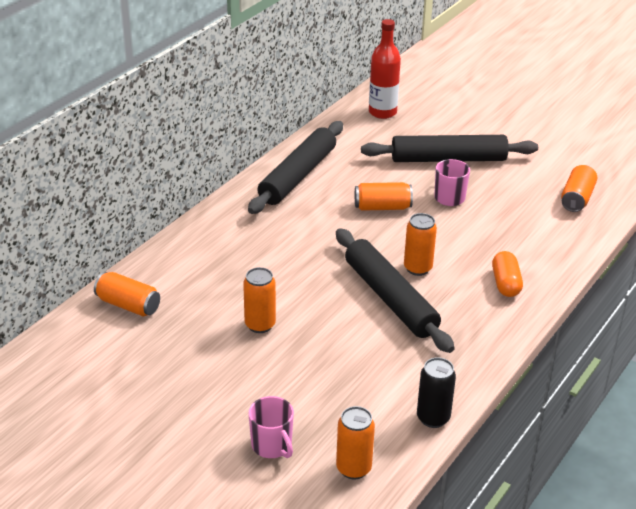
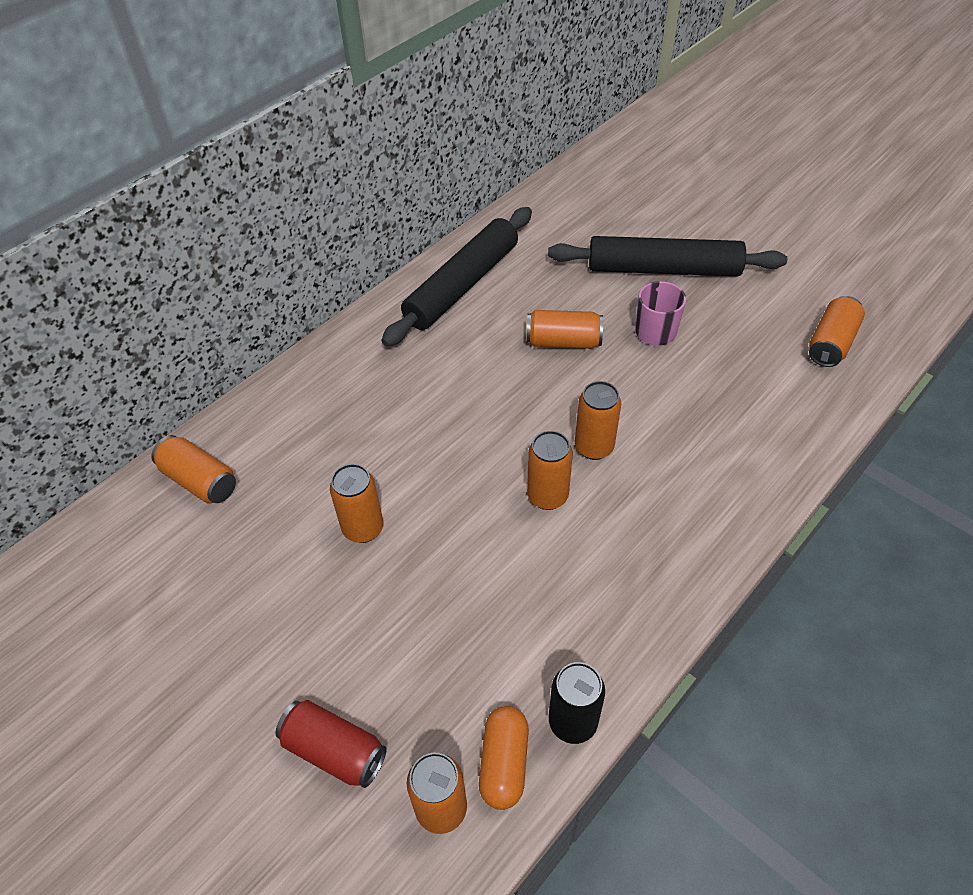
camera: 10 degrees right, 15 degrees up
(272, 445) = (334, 750): pink mug -> red can
(382, 112) = (589, 192): red bottle -> none
(390, 298) = (547, 496): black rolling pin -> orange can
(505, 283) = (712, 483): orange capsule -> orange capsule (504, 763)

